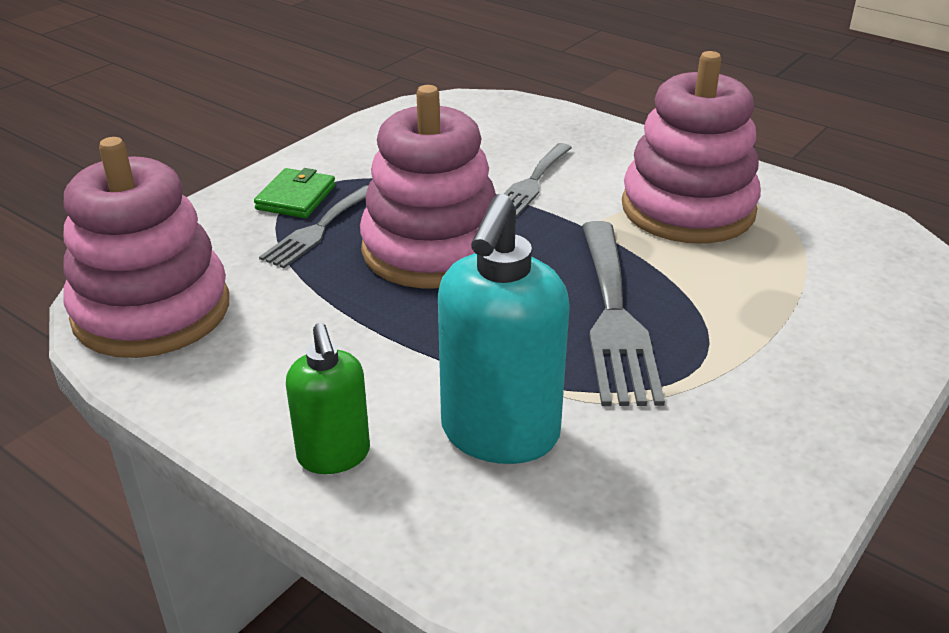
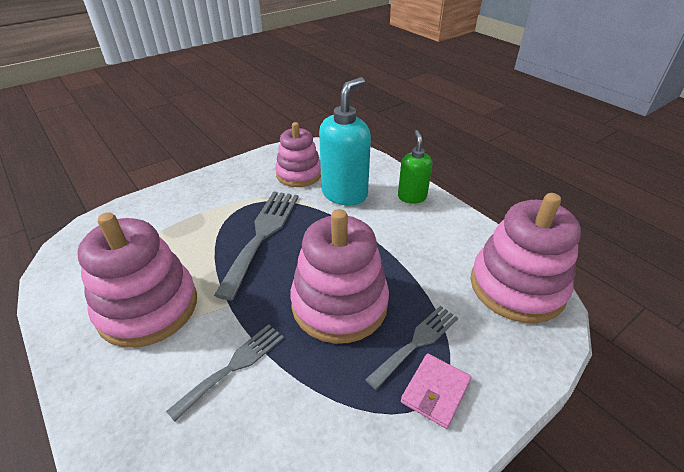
camera: 165 degrees left, 5 degrees up
(296, 197) = (435, 392): green wallet -> pink wallet
(644, 472) = (299, 174): none -> pink stacking toy

